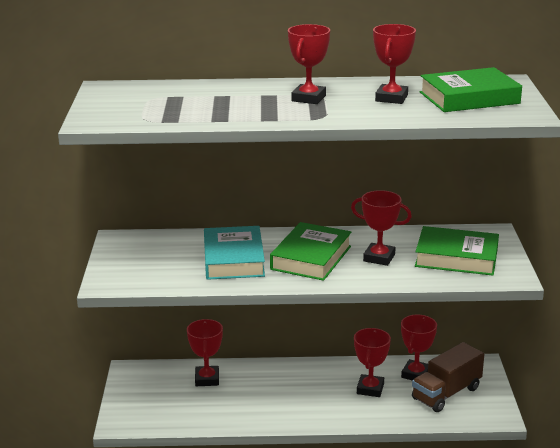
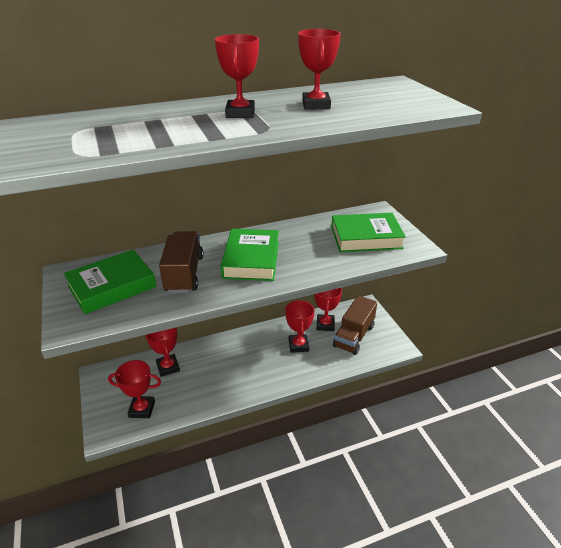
camera: 20 degrees left, 10 degrees up
(233, 259) = (184, 274): turquoise book -> brown truck
(379, 258) = (307, 249): red trophy -> red trophy (142, 409)
(469, 98) = (381, 98): green book -> green book (112, 286)

